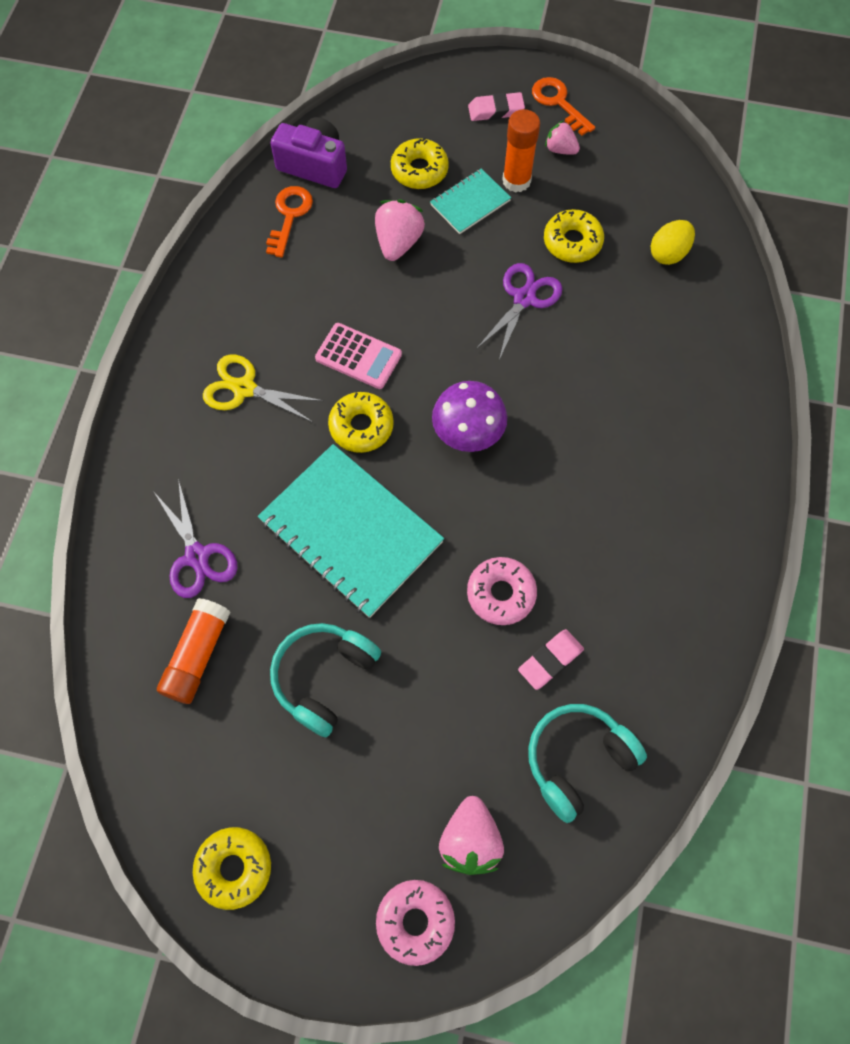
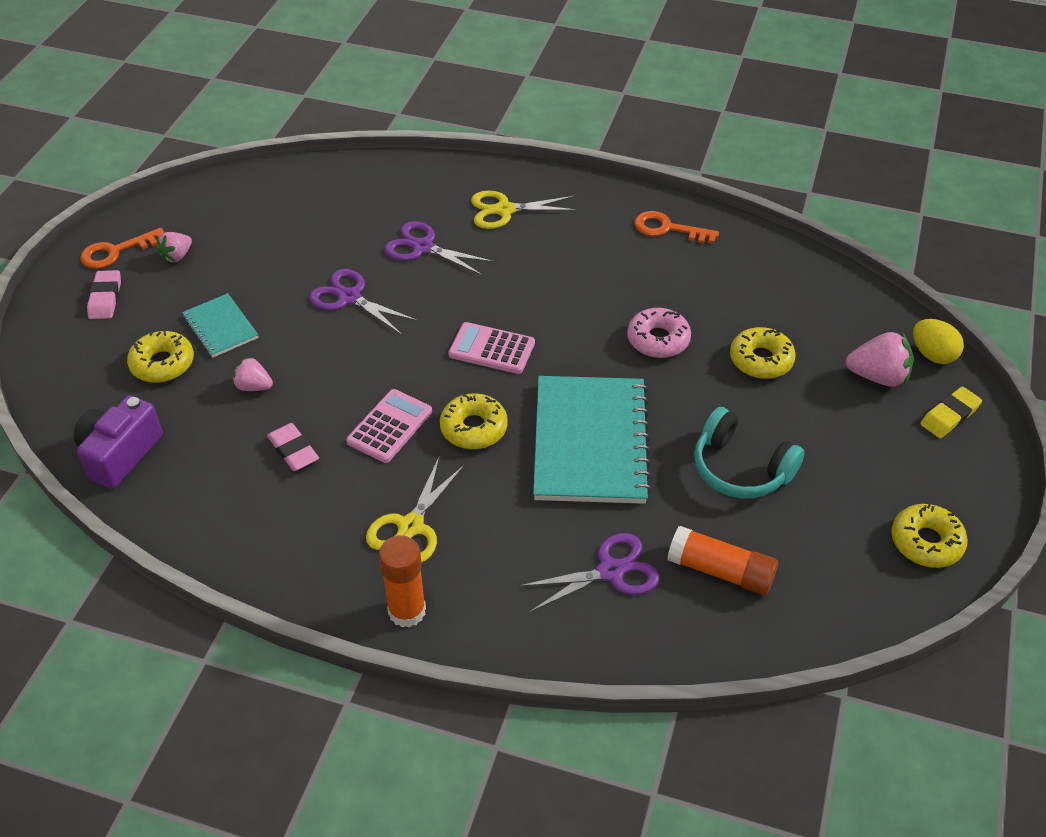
camera: 85 degrees left, 20 degrees down
(289, 216) = (186, 479): orange key -> orange key (667, 229)
(350, 532) = (590, 442): turquoise notebook -> turquoise notebook turned 45 degrees counterclockwise
(398, 242) = (253, 386): pink strawberry -> pink strawberry, size x0.62
(415, 921) = (949, 416): pink donut -> yellow eraser
(468, 432) = (491, 349): purple mushroom -> pink calculator
(516, 181) = (204, 291): orange glue stick -> orange glue stick (407, 611)
(550, 660) = (719, 314): pink eraser -> pink eraser (293, 450)
(572, 242) = (293, 259): yellow donut -> yellow donut (761, 360)
(577, 760) = (804, 306): turquoise headphones -> none
(610, 352) = (423, 247): none -> purple scissors
(668, 253) = (325, 200): yellow egg -> yellow egg (932, 355)
(687, 424) = (504, 210): none -> yellow scissors

